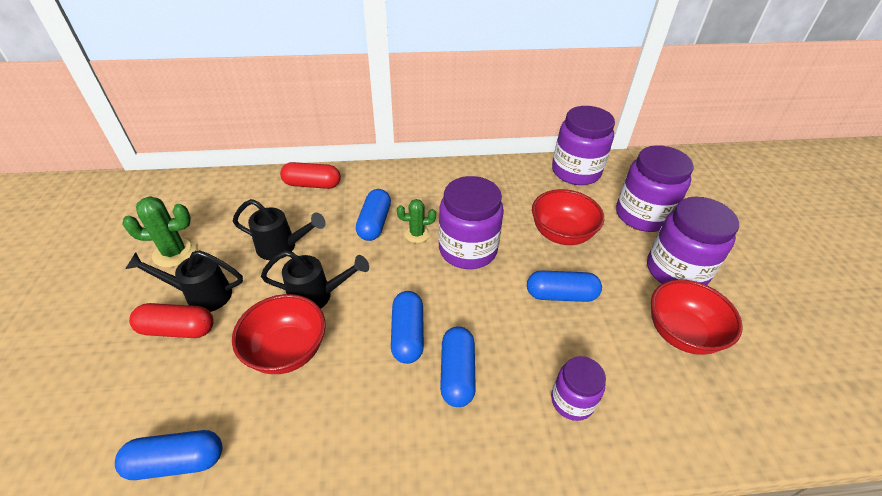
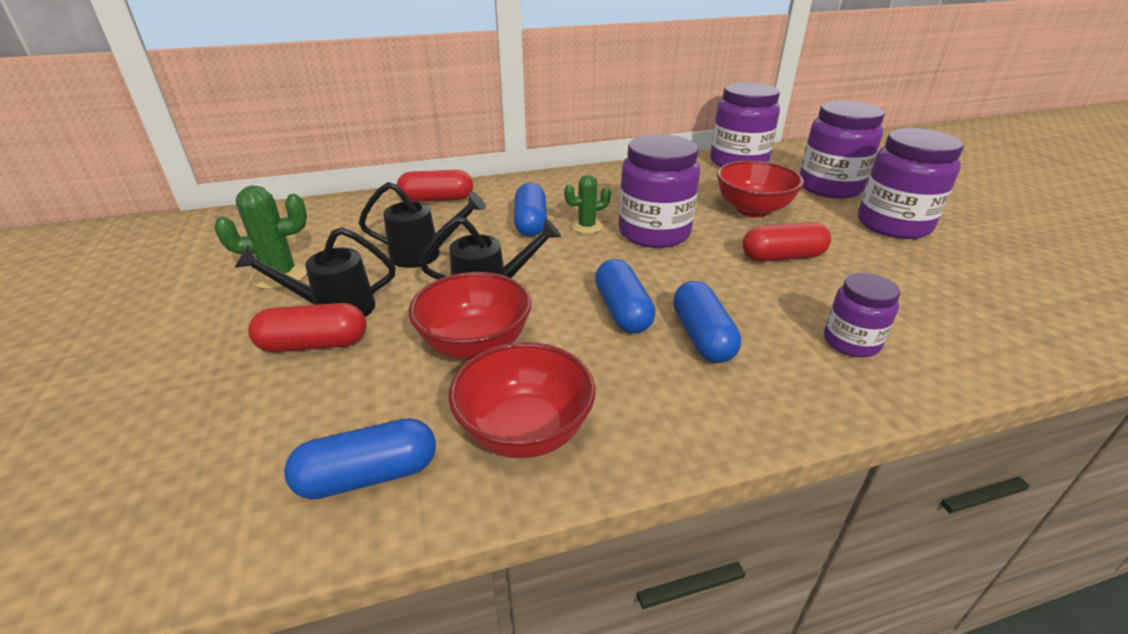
camera: 10 degrees left, 10 degrees down
(561, 295) = (782, 257): blue capsule -> red capsule
(681, 333) = (933, 271): red bowl -> red bowl (524, 431)

